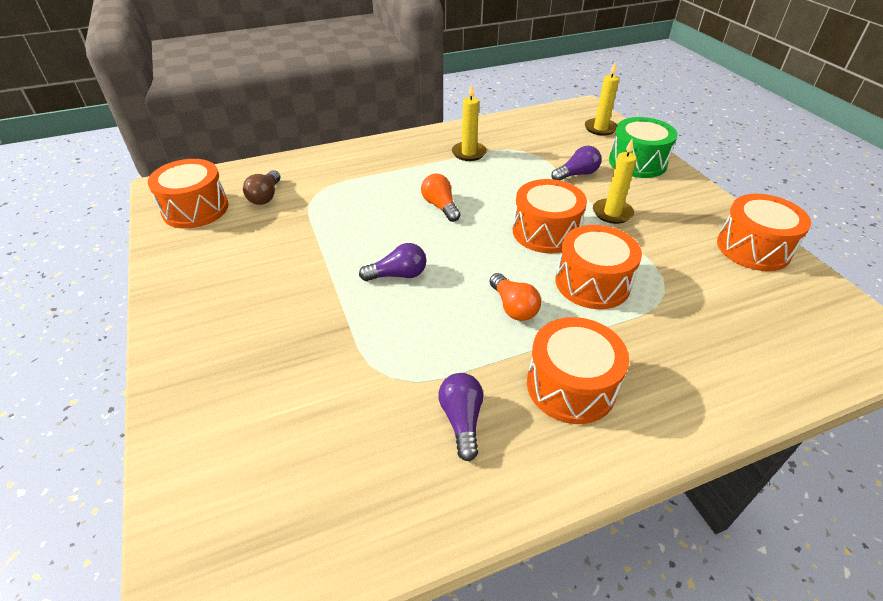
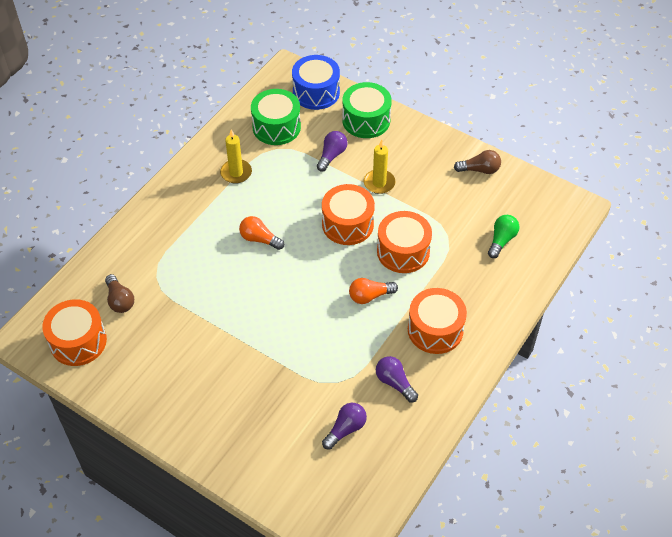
camera: 35 degrees left, 10 degrees up
(398, 275) = (281, 313): purple light bulb -> purple light bulb (345, 429)
(513, 307) = (370, 296): orange light bulb -> orange light bulb turned 135 degrees clockwise
(539, 137) = (276, 127): none -> green drum
(600, 128) = (316, 92): yellow candle -> blue drum
(742, 330) = (501, 240): none -> green light bulb
(753, 248) = (479, 170): orange drum -> brown light bulb

